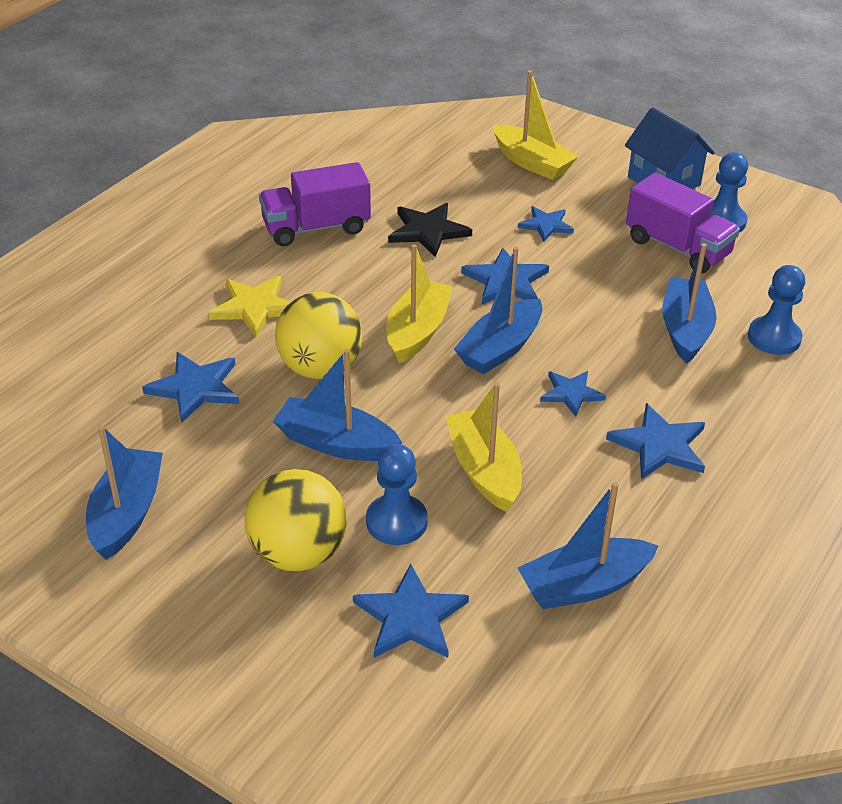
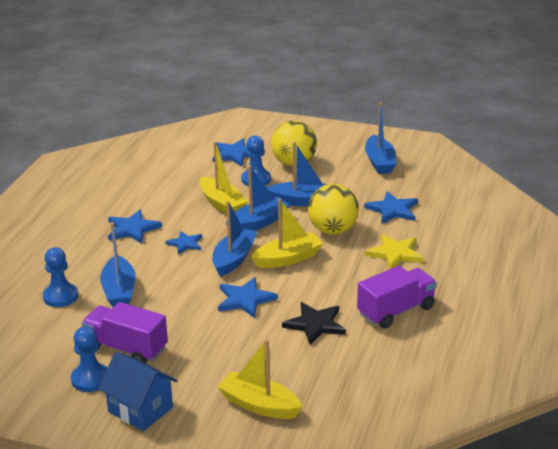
camera: 165 degrees right, 10 degrees down
(417, 331) = (288, 259): yellow boat -> yellow boat turned 120 degrees counterclockwise
(546, 225) = (229, 347): blue star -> none
(584, 585) = (163, 174): blue boat -> blue boat (258, 223)

